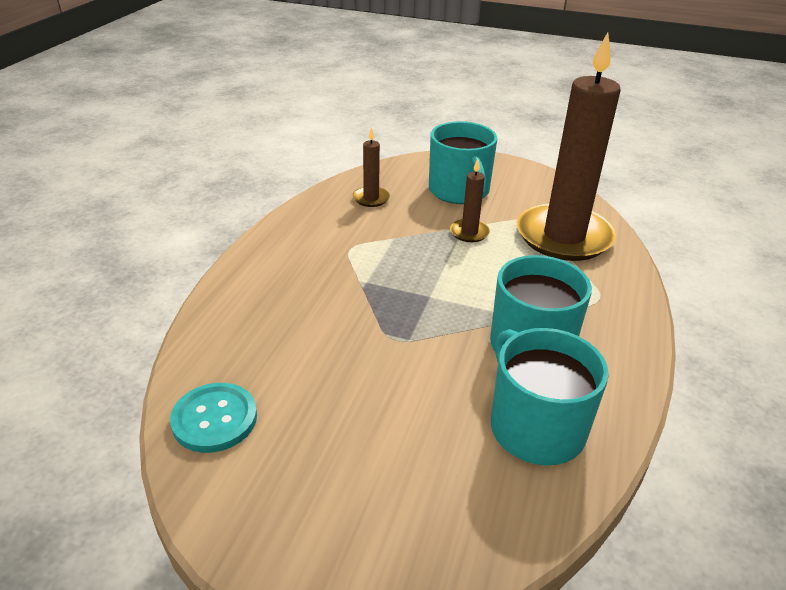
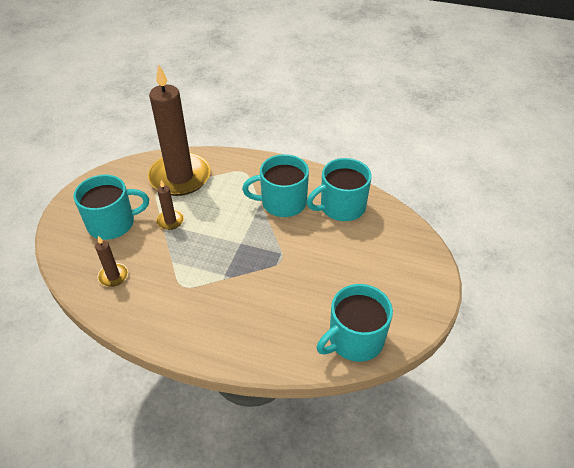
camera: 90 degrees left, 10 degrees up
(214, 419) = (354, 339): turquoise button -> turquoise mug

